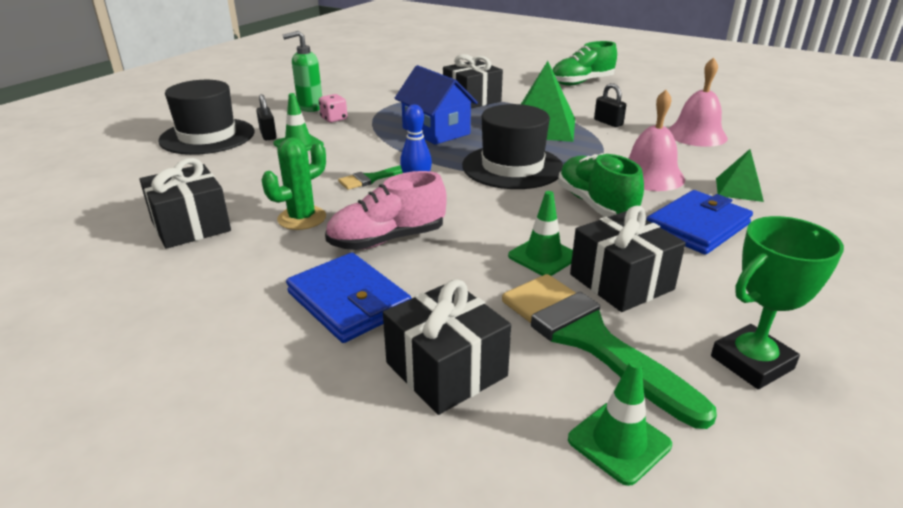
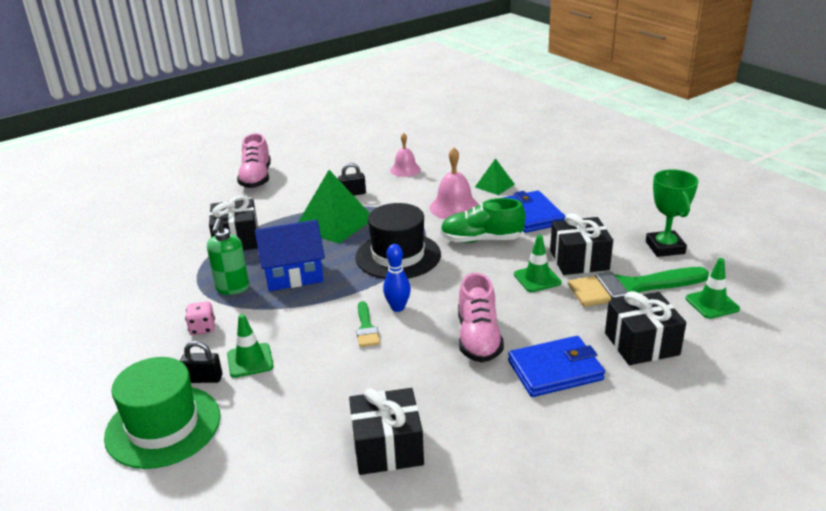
camera: 65 degrees left, 0 degrees up
(207, 136) = (163, 426): black hat -> green hat
(302, 218) = (416, 377): green cactus -> none
(310, 107) = (150, 340): green soap dispenser -> green soap dispenser (232, 288)
(581, 82) = (256, 178): green shoe -> pink shoe
(696, 135) = (405, 169): pink bell -> pink bell, size x0.67

